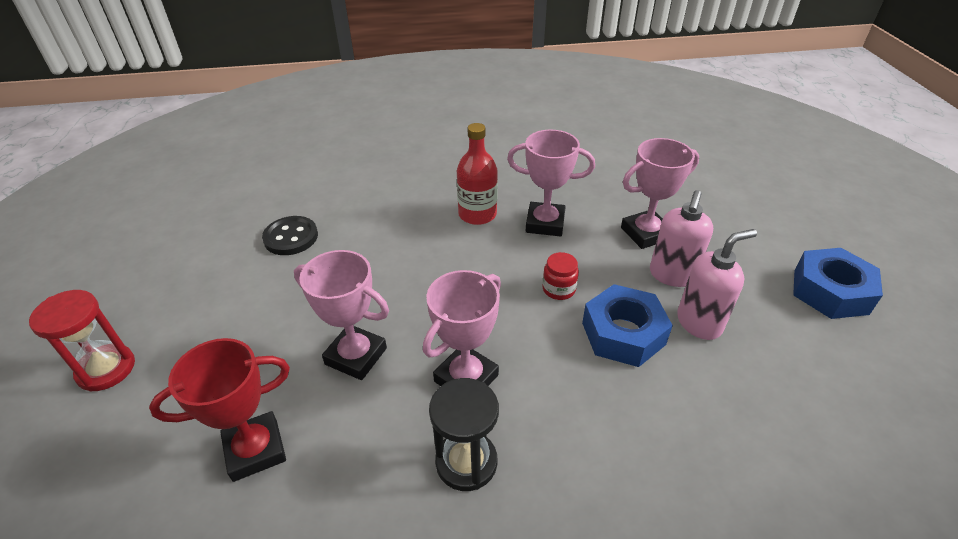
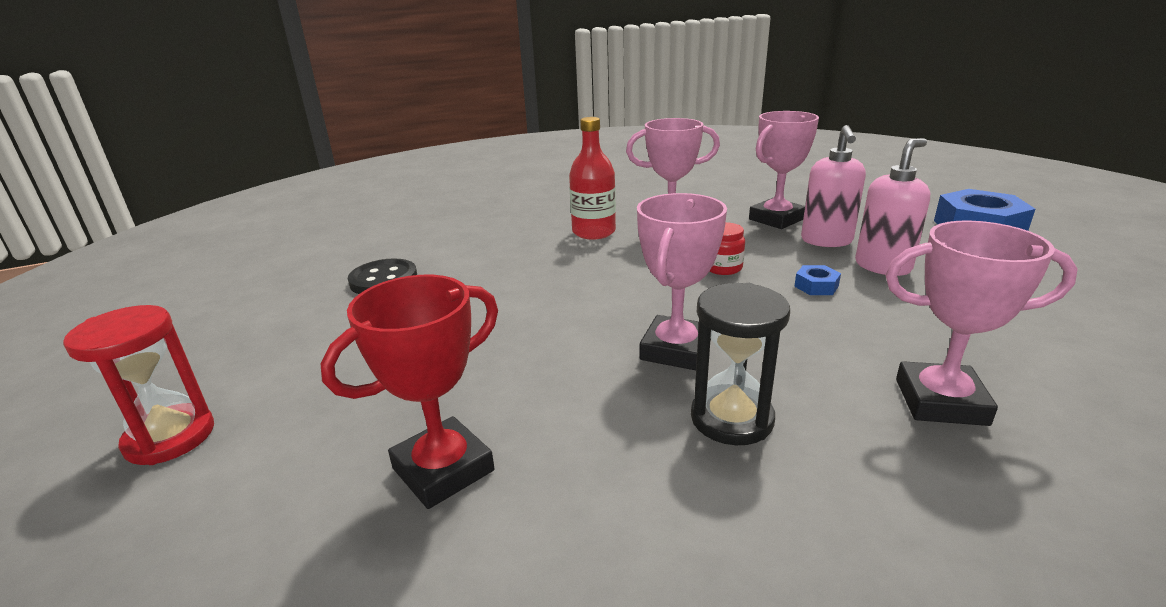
camera: 15 degrees left, 15 degrees down
(356, 356) = (528, 358): pink trophy -> pink trophy (940, 402)
(623, 333) = (816, 286): blue nut -> blue nut, size x0.45

